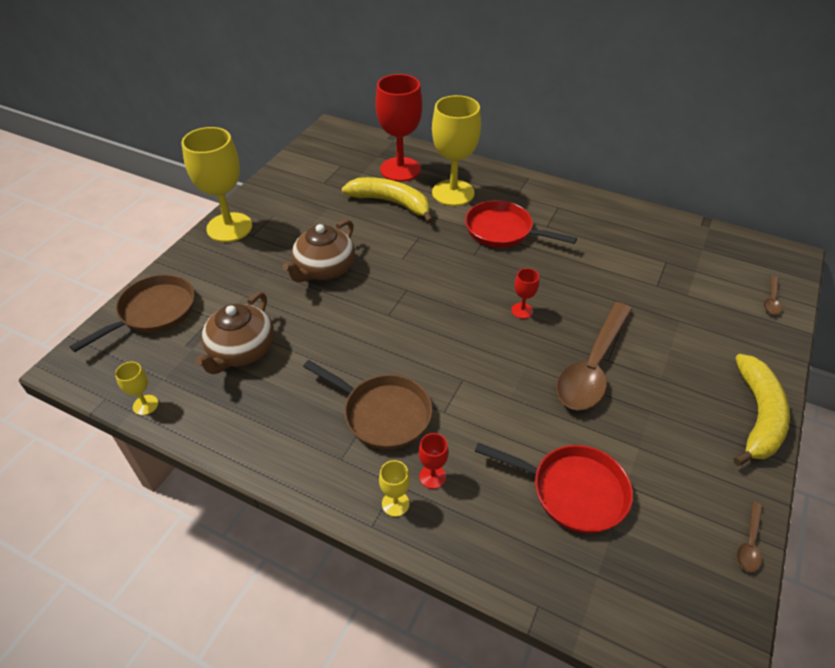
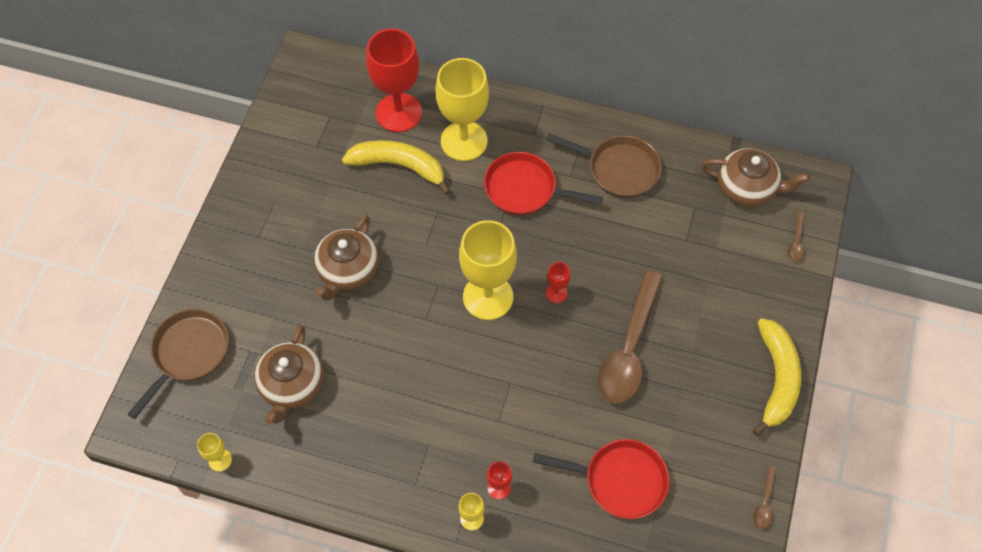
camera: 10 degrees left, 15 degrees up
(229, 227) = (230, 229): yellow goblet -> yellow goblet (488, 297)
(382, 414) = (443, 432): brown pan -> brown pan (618, 169)
(719, 253) = (747, 188): none -> brown teapot

